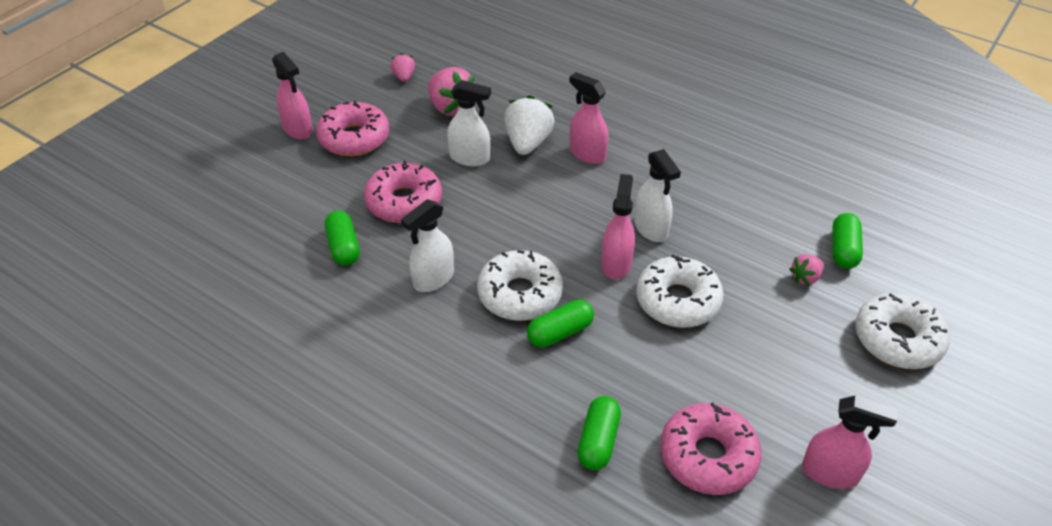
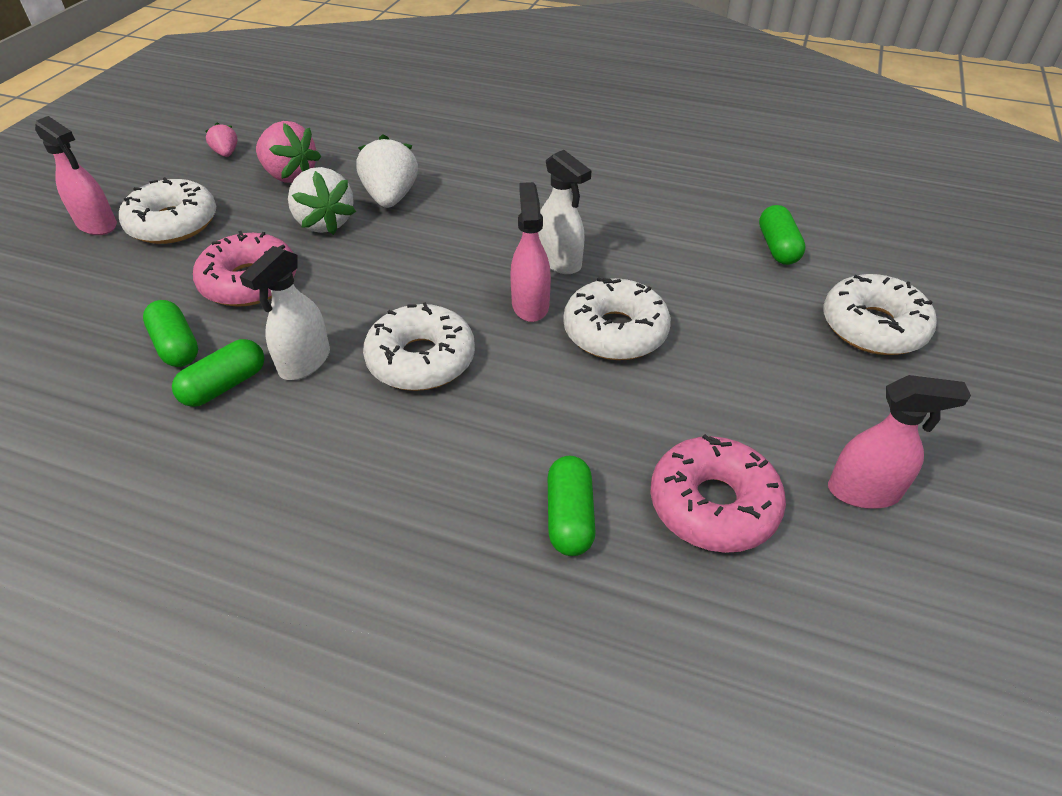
camera: 15 degrees left, 0 degrees up
(354, 138) = (173, 223): pink donut -> white donut
(470, 158) = (324, 223): white spray bottle -> white strawberry
(560, 332) = (483, 394): green capsule -> green capsule (225, 385)
(587, 154) = (463, 198): pink spray bottle -> none
(805, 278) = (748, 282): pink strawberry -> none

